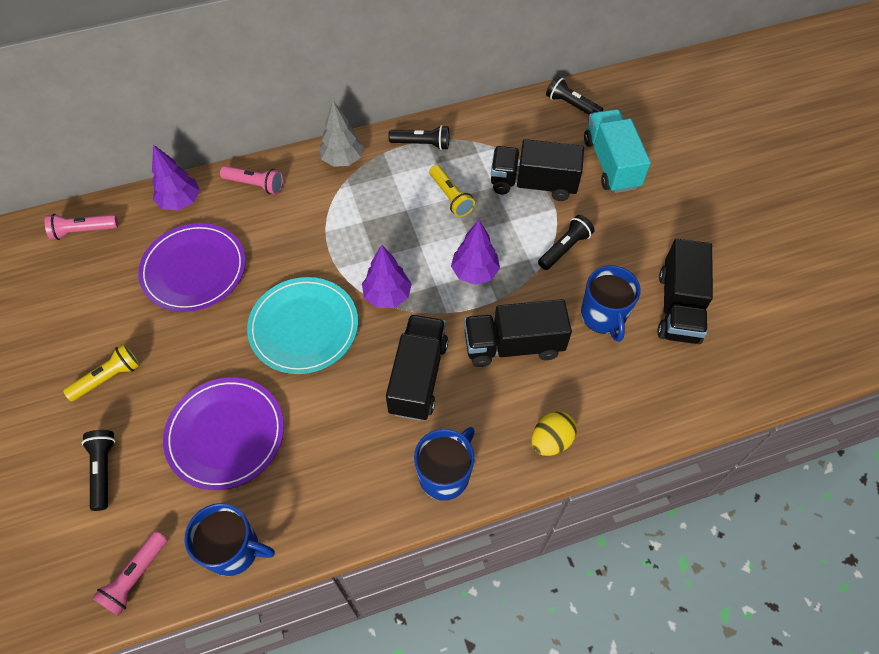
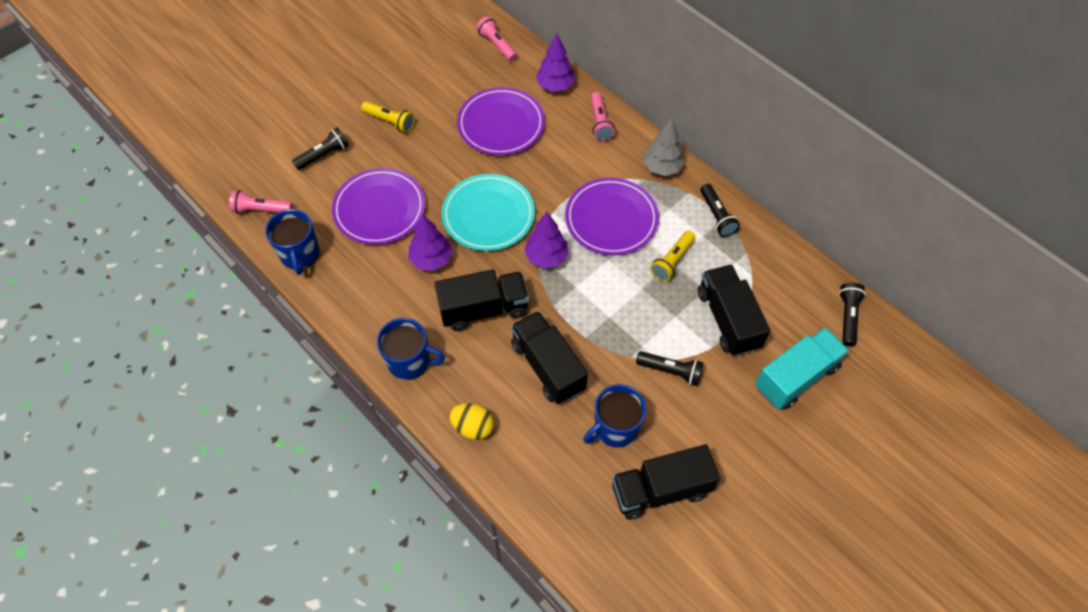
camera: 65 degrees right, 0 degrees up
(375, 223) = (611, 219): none -> purple plate
(474, 272) = (604, 310): purple tree -> purple tree (431, 259)

